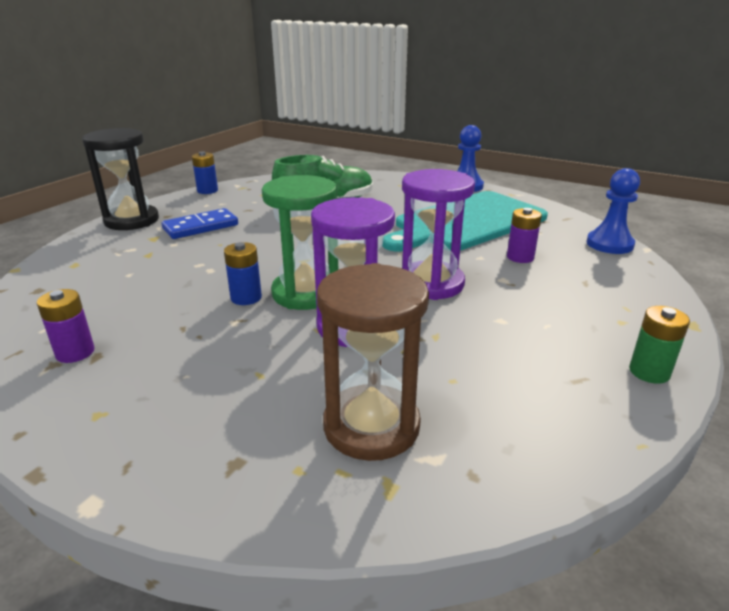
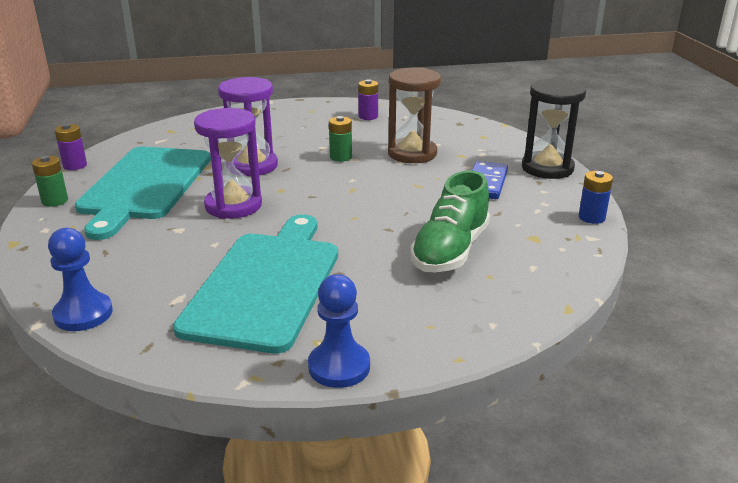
camera: 140 degrees right, 0 degrees up
(246, 298) = (340, 157): blue battery -> green battery
(306, 293) = (310, 171): green hourglass -> none
(371, 426) = (195, 139): brown hourglass -> brown hourglass (412, 153)
(513, 349) = (144, 186): none -> turquoise cutting board
(520, 257) = (176, 257): purple battery -> purple battery (75, 165)

